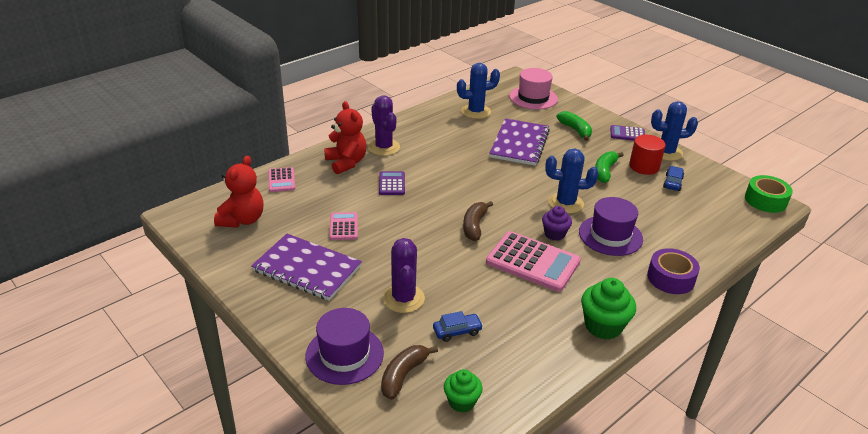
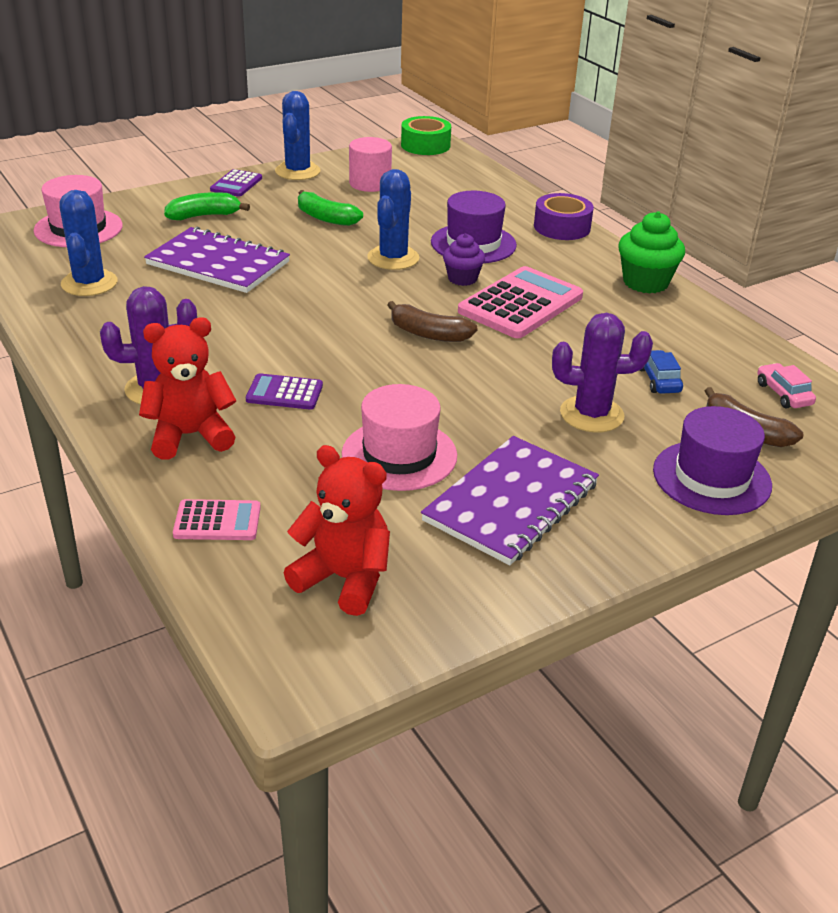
camera: 80 degrees left, 0 degrees up
(343, 226) = (399, 455): pink calculator -> pink hat
(461, 402) = (783, 394): green cupcake -> pink car
(644, 166) = (325, 191): red cylinder -> none
(672, 182) = (370, 183): blue car -> pink cylinder

